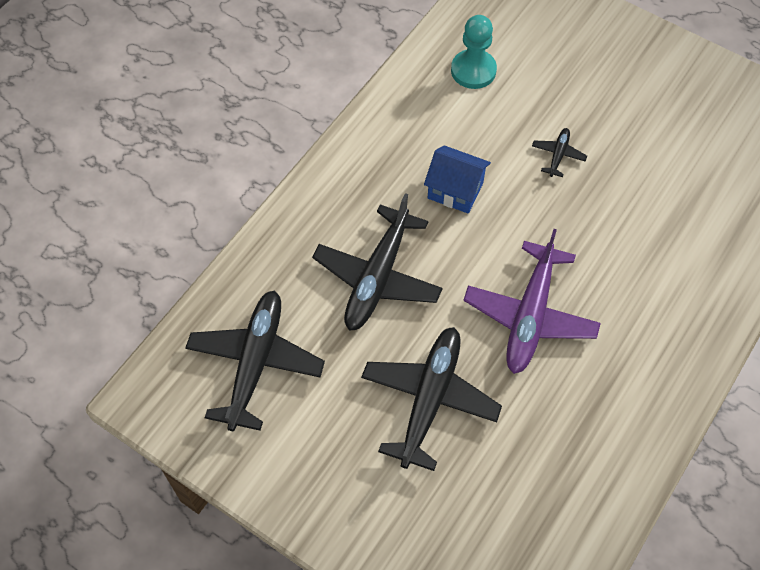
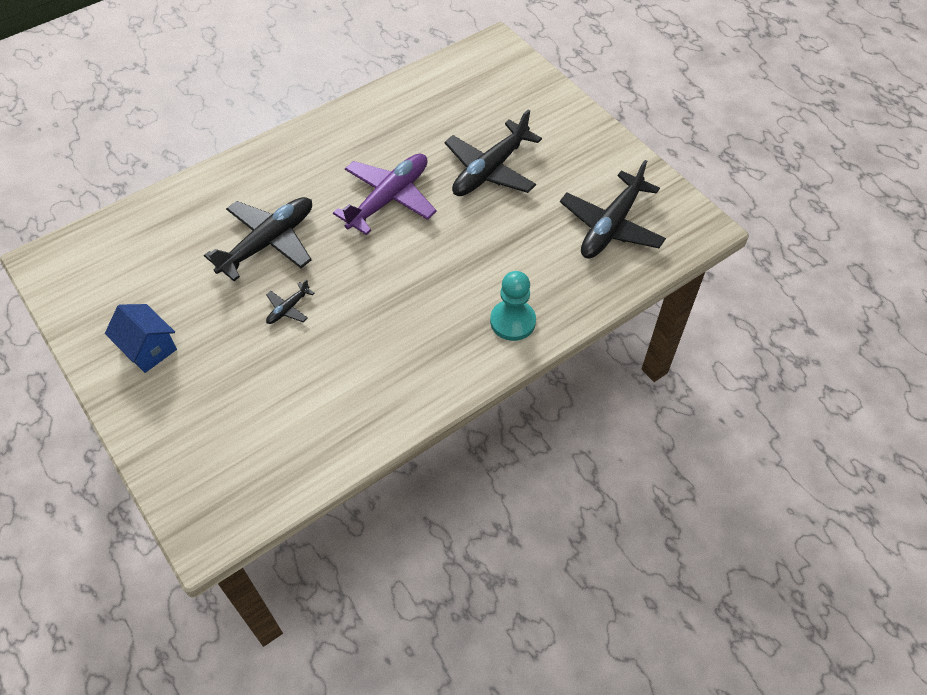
camera: 160 degrees left, 5 degrees down
(378, 277) = (493, 257): black plane -> black plane (268, 243)
(455, 190) = (395, 305): blue house -> blue house (148, 349)
(473, 71) = (314, 416): turquoise pawn -> turquoise pawn (512, 321)

